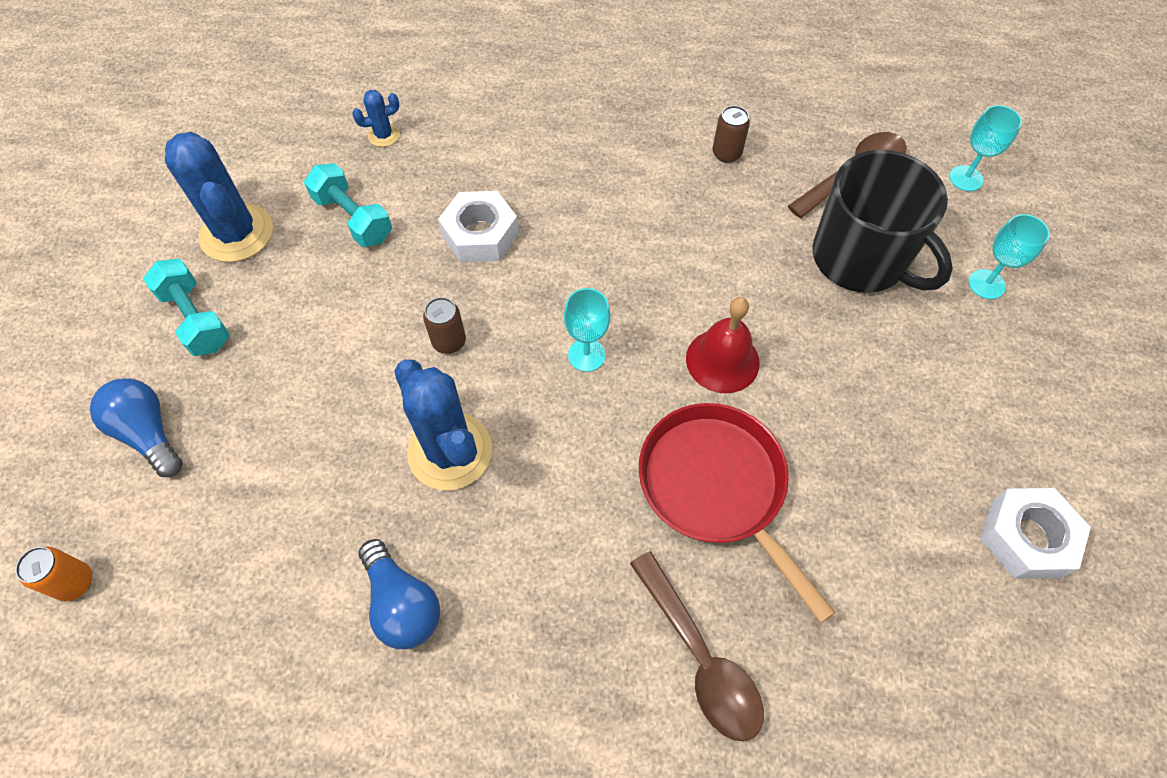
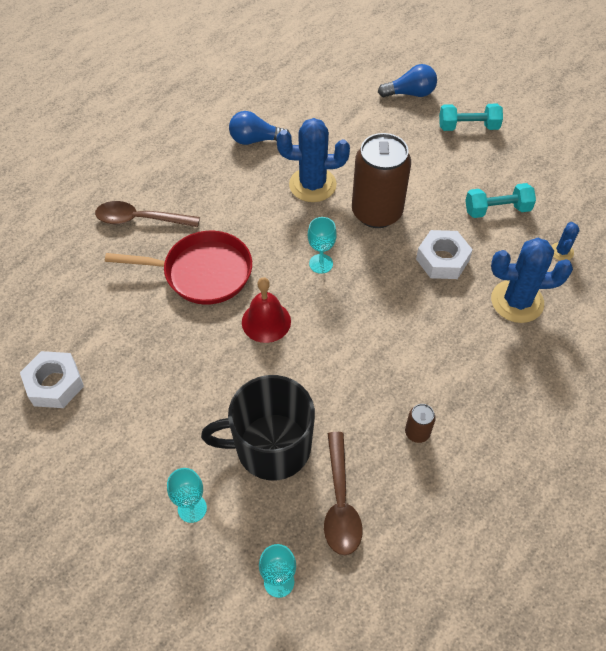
camera: 125 degrees right, 5 degrees down
(75, 582) = (353, 56): orange can -> none
(237, 233) = (519, 159): blue cactus -> blue cactus (517, 301)
(449, 342) = (376, 212): brown can -> brown can, size x2.41

